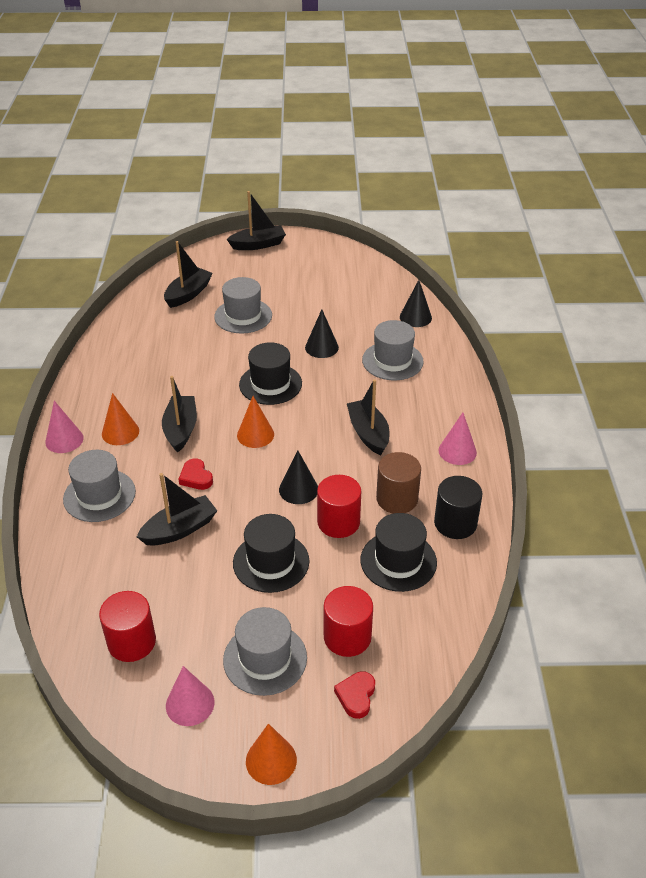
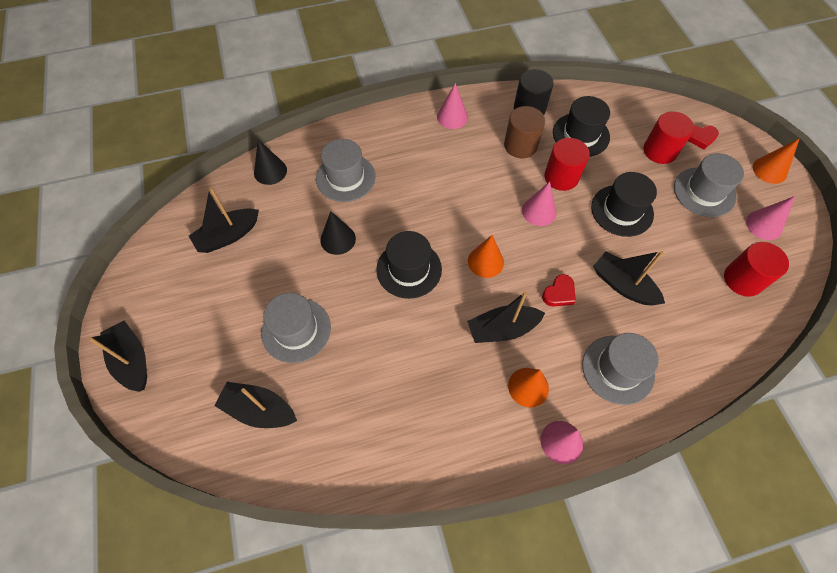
camera: 105 degrees left, 20 degrees up
(298, 489) = (539, 211): black cone -> pink cone
(368, 433) = (452, 177): black boat -> black boat (228, 236)

